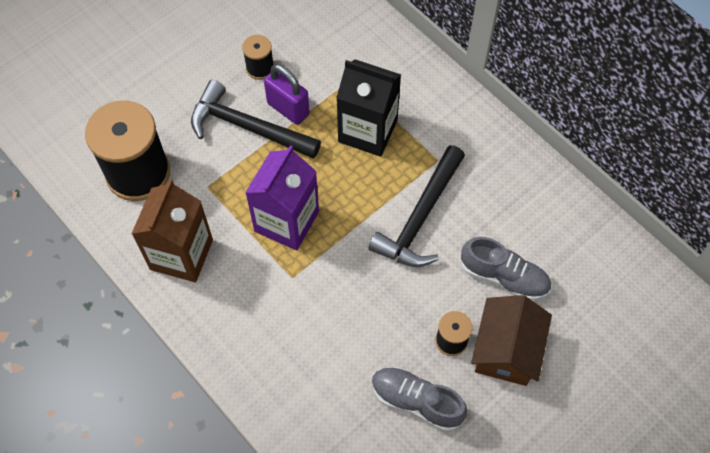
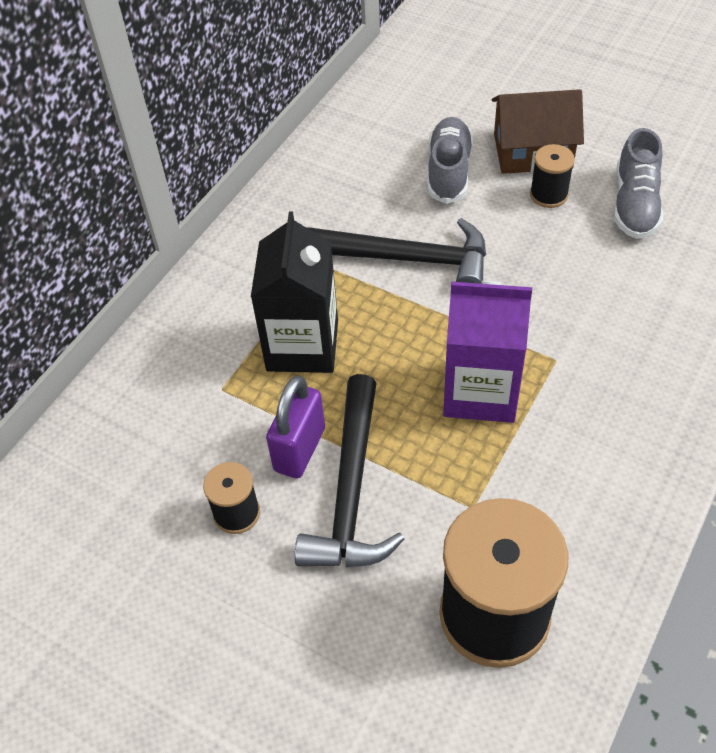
camera: 105 degrees left, 10 degrees down
(181, 254) = (594, 498): brown carton -> none

